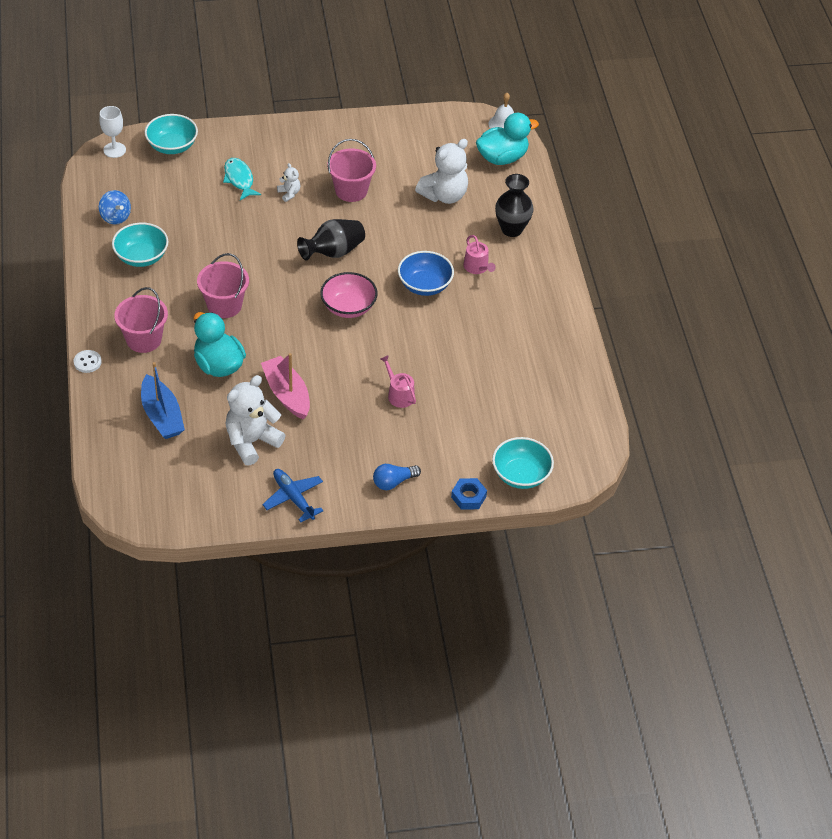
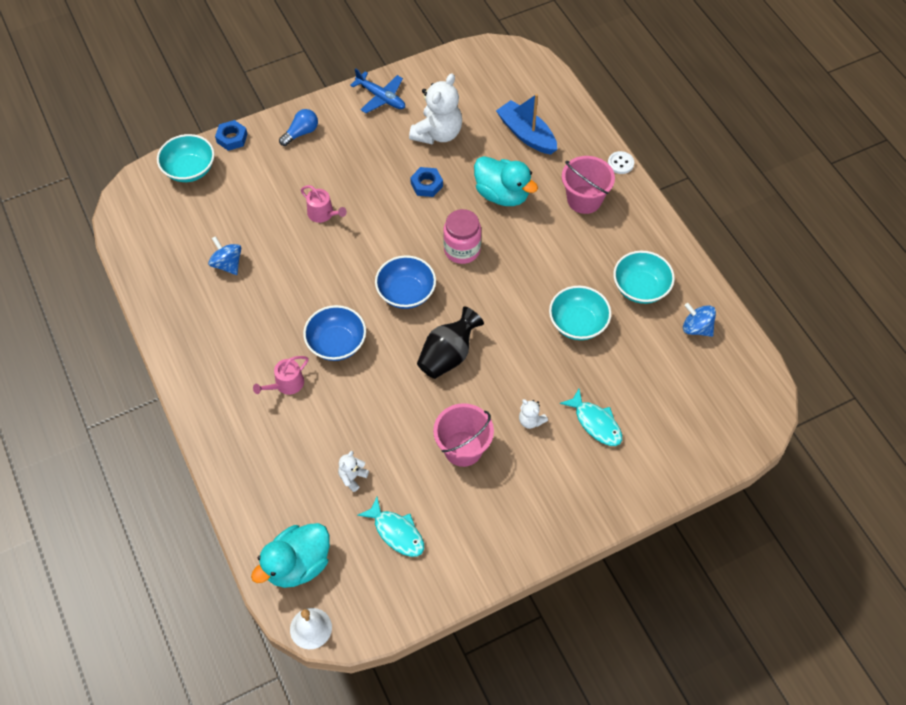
camera: 165 degrees right, 10 degrees up
(114, 150) = (756, 419): white goblet -> none
(172, 146) = (697, 447): turquoise bowl -> turquoise bowl (578, 323)
(224, 305) = (529, 258): pink bucket -> none
(281, 328) = (462, 250): none -> pink jar
(287, 394) = (426, 185): pink boat -> blue nut
(348, 307) = (406, 293): pink bowl -> blue bowl
(423, 157) = (396, 532): none -> turquoise fish
(444, 195) = (352, 477): white teddy bear -> white teddy bear, size x0.47
(477, 267) = (286, 384): pink watering can -> pink watering can turned 90 degrees counterclockwise
(504, 374) = (227, 264): none -> blue spinning top
(511, 229) = (260, 451): black vase -> none

